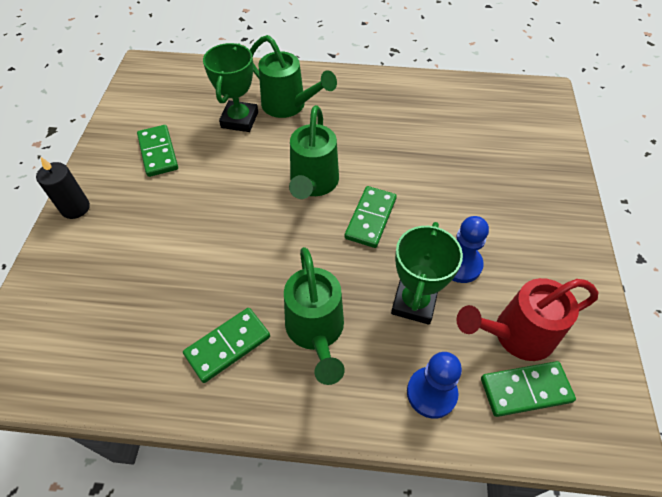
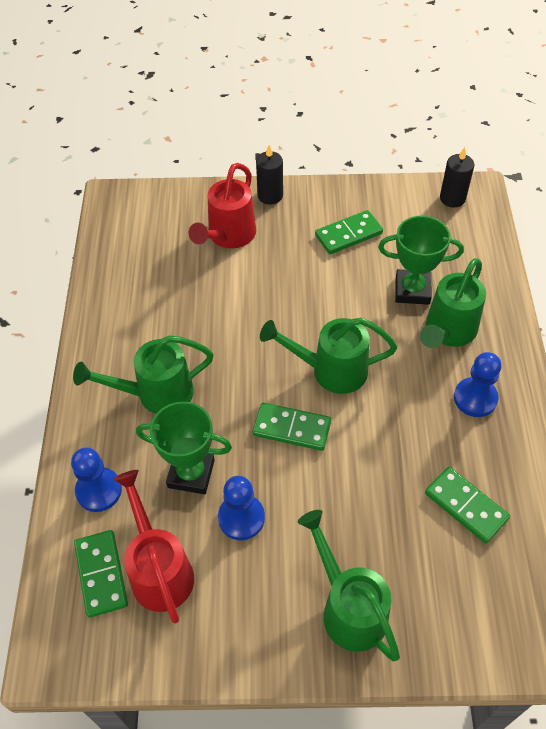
camera: 85 degrees right, 0 degrees up
(117, 250) = (228, 236): none -> red watering can
(146, 80) = (452, 198): none -> black candle
(228, 346) = (140, 332): green domino -> green domino (465, 506)
(355, 102) = (475, 398): none -> blue pawn
(534, 199) = (349, 608): none -> green watering can

